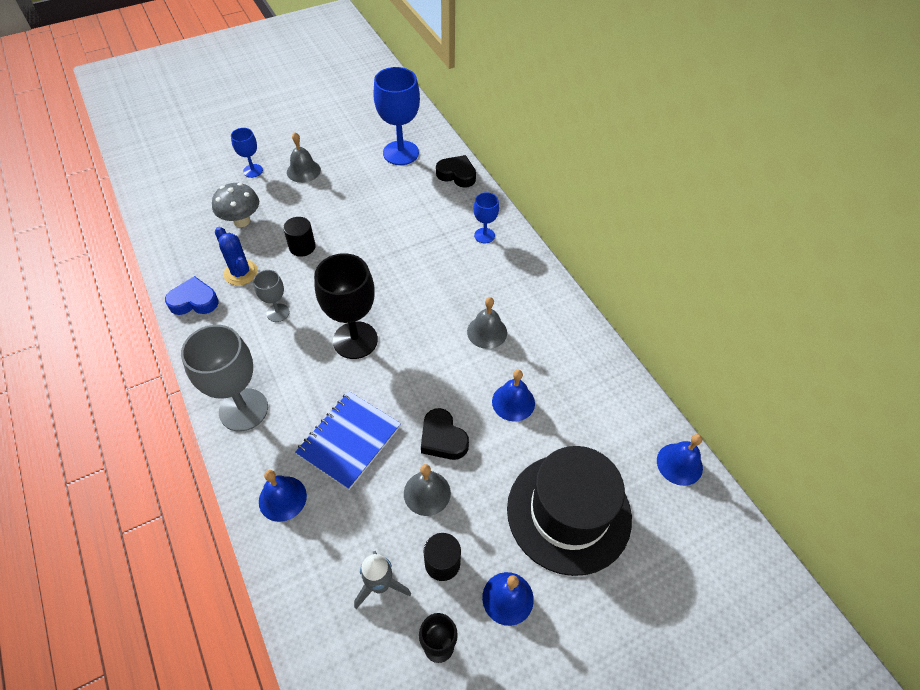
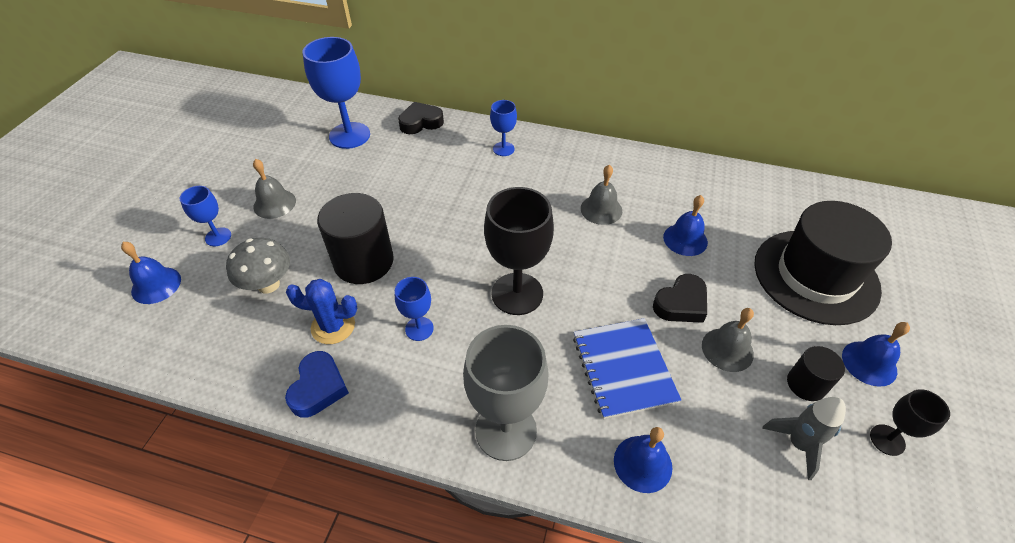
camera: 45 degrees left, 5 degrees down
(194, 301) = (318, 388): blue heart -> blue heart turned 150 degrees clockwise
(278, 313) = (419, 329): grey goblet -> blue goblet
(302, 247) = (363, 261): black cylinder -> black cylinder, size x1.85
(442, 438) = (681, 304): black heart -> black heart turned 45 degrees counterclockwise
(679, 464) = (818, 193): blue bell -> blue bell (156, 285)

